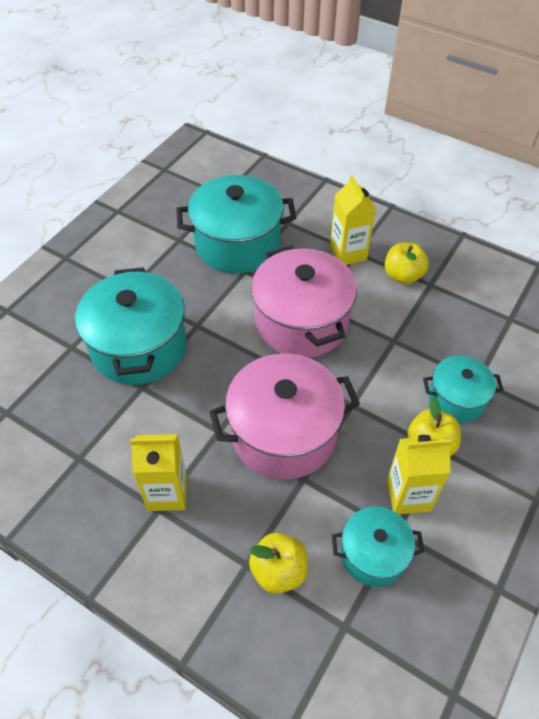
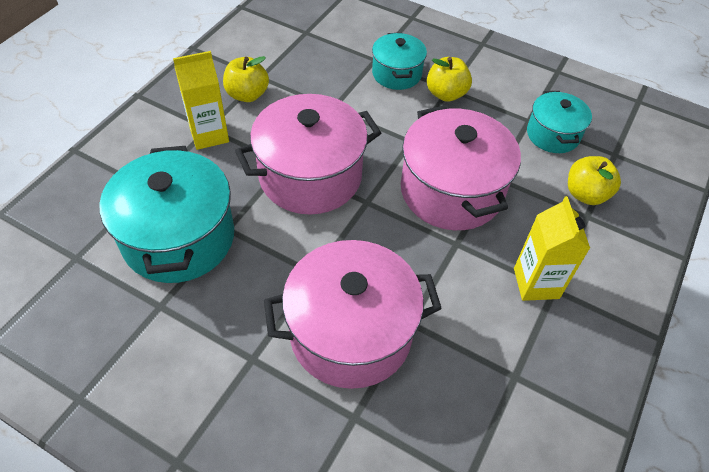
camera: 95 degrees left, 0 degrees up
(139, 347) = (350, 333): turquoise pot -> pink pot
(408, 495) = (496, 111): yellow carton -> none

